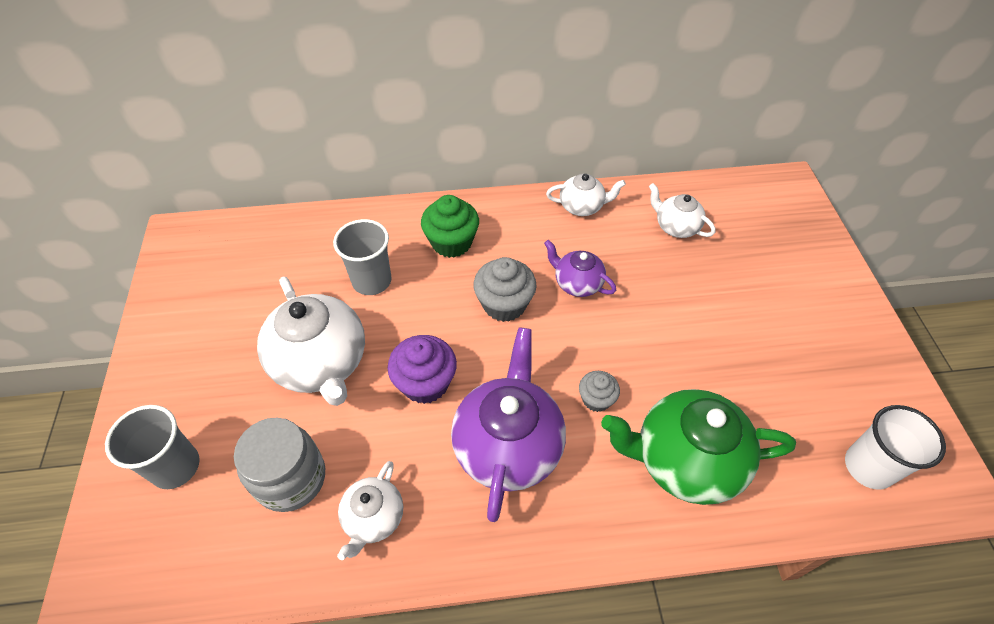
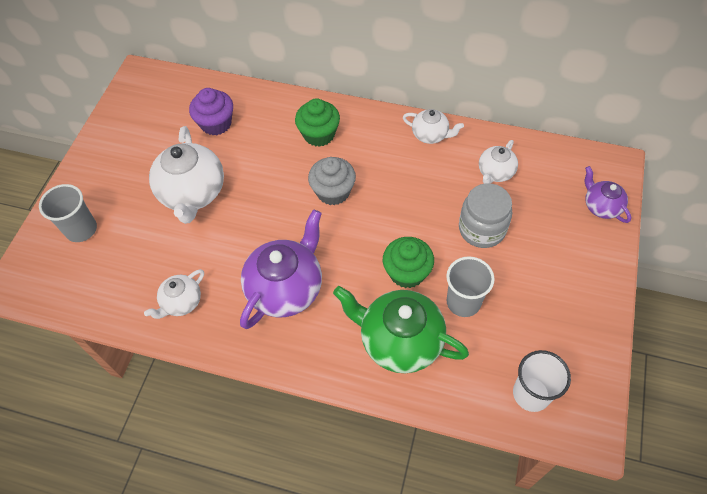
camera: 25 degrees right, 5 degrees up
(291, 478) = (143, 260): grey jar -> grey jar (482, 229)
(372, 281) = (250, 146): grey cup -> grey cup (463, 302)
(425, 383) = (253, 229): purple cupcake -> purple cupcake (216, 123)
(577, 283) = (393, 193): purple teapot -> purple teapot (601, 206)
(596, 399) = (361, 279): grey cupcake -> none
(645, 372) = (407, 272): none -> green cupcake
(675, 227) = (495, 173): white teapot -> white teapot turned 120 degrees counterclockwise

